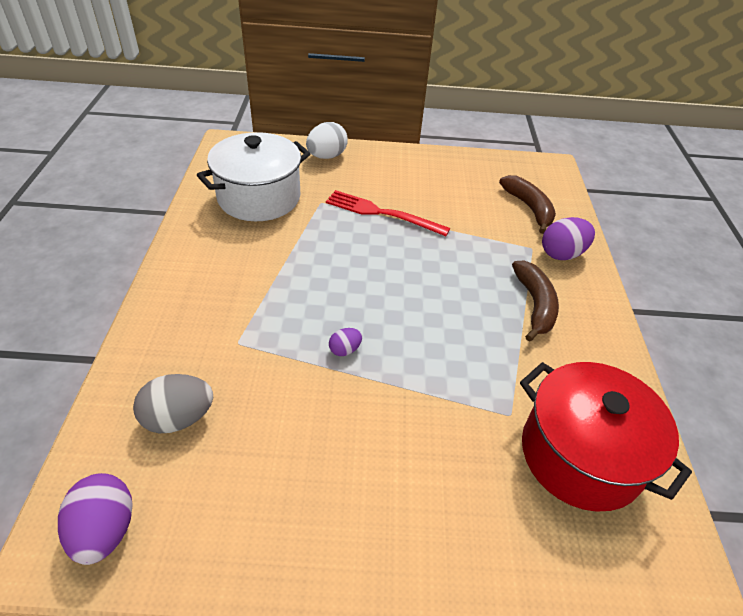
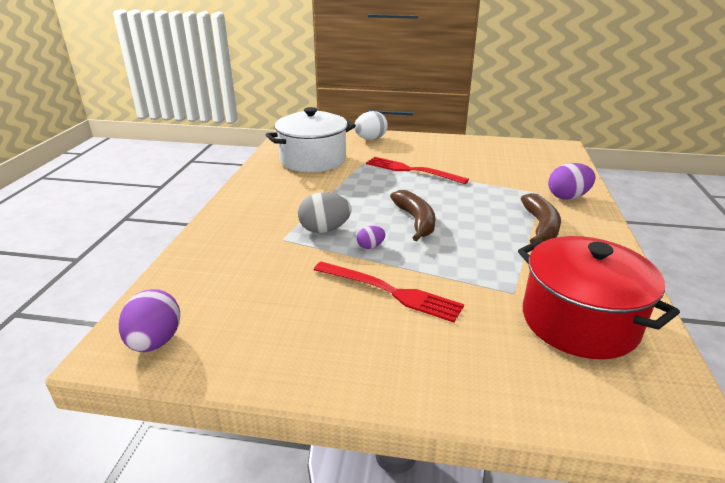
camera: 10 degrees right, 15 degrees down
(179, 418) = (227, 279): grey egg -> grey egg (324, 230)
(374, 424) = (390, 292): none -> red fork
(529, 208) = (539, 170): brown banana -> brown banana (416, 221)

